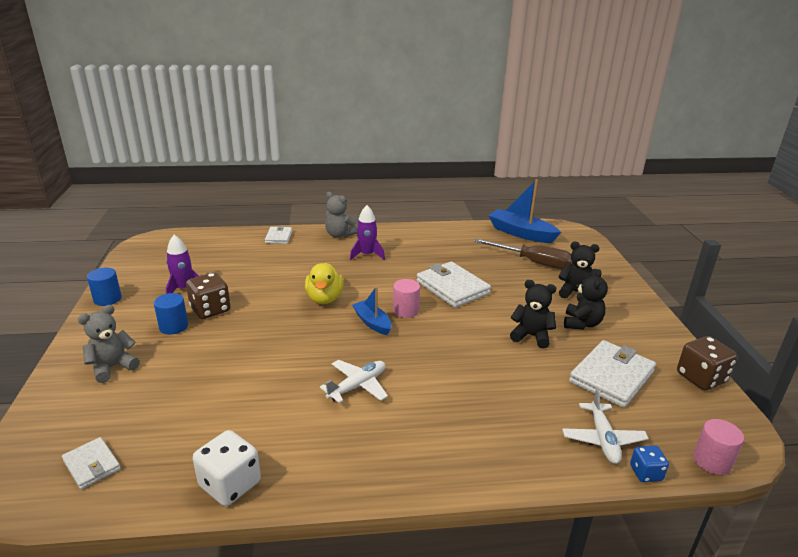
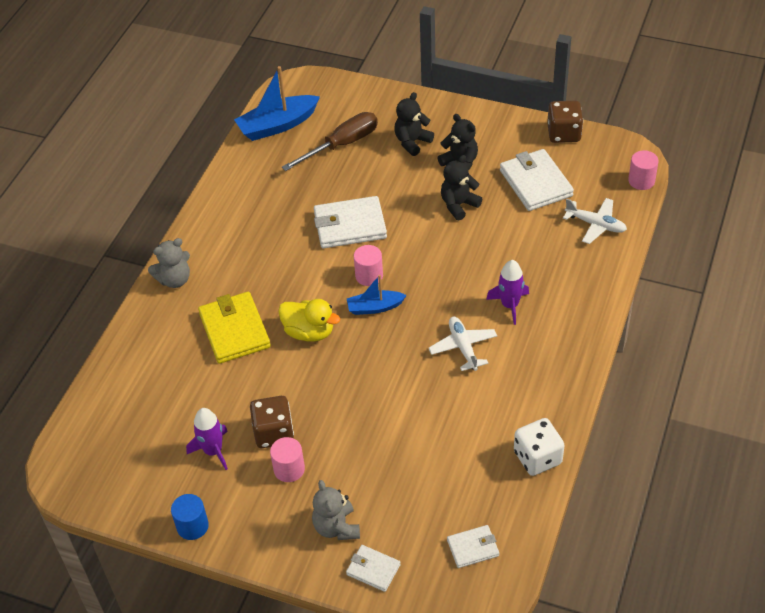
camera: 60 degrees left, 20 degrees up
(173, 326) = (289, 469): blue cylinder -> pink cylinder
(279, 237) = (141, 338): white wallet -> white wallet (373, 569)
(306, 267) = (234, 330): none -> yellow wallet
(367, 255) = (239, 270): purple rocket -> purple rocket (510, 305)
(645, 473) = (635, 220): blue dice -> none

